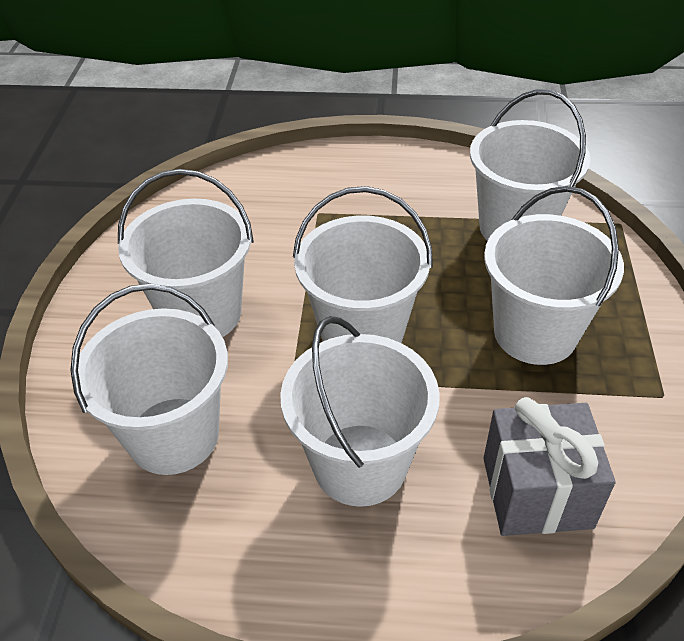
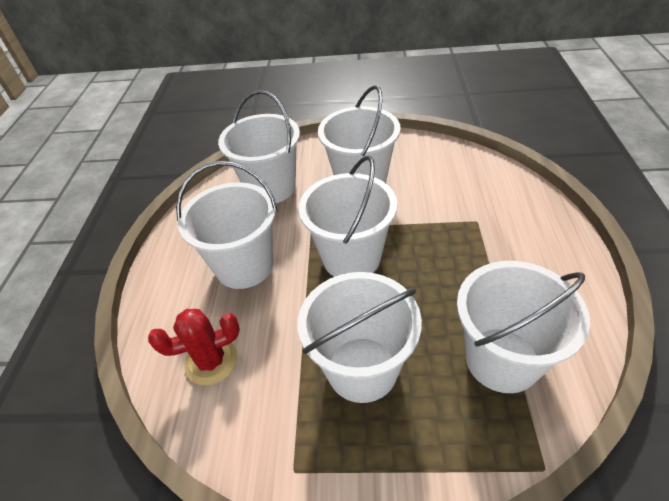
camera: 90 degrees right, 0 degrees up
(537, 492) = (211, 361): grey gift -> red cactus

